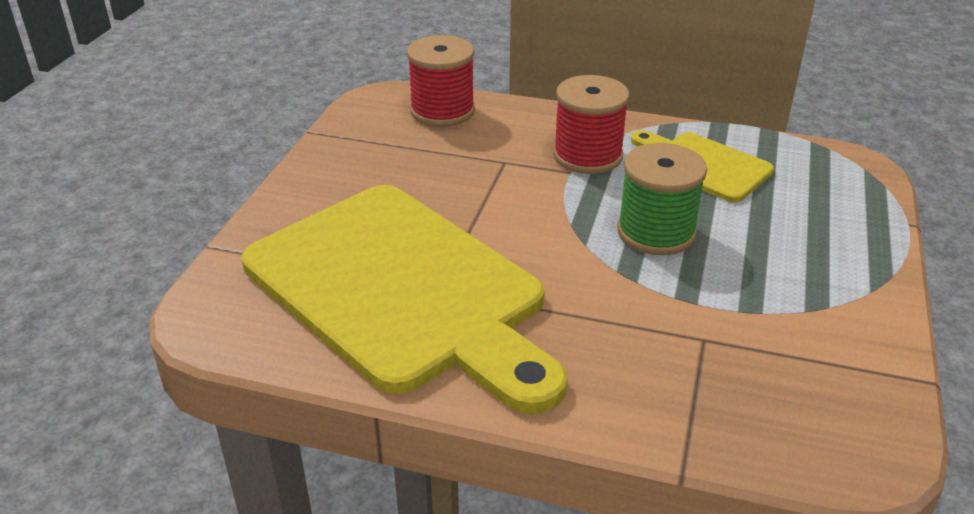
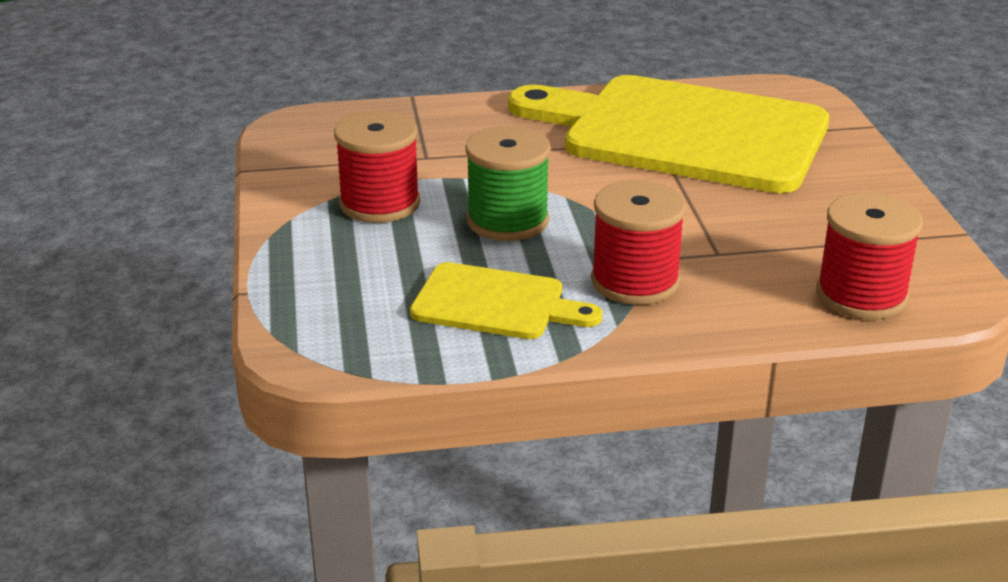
camera: 155 degrees right, 5 degrees down
(774, 285) = (380, 203): none -> red spool

